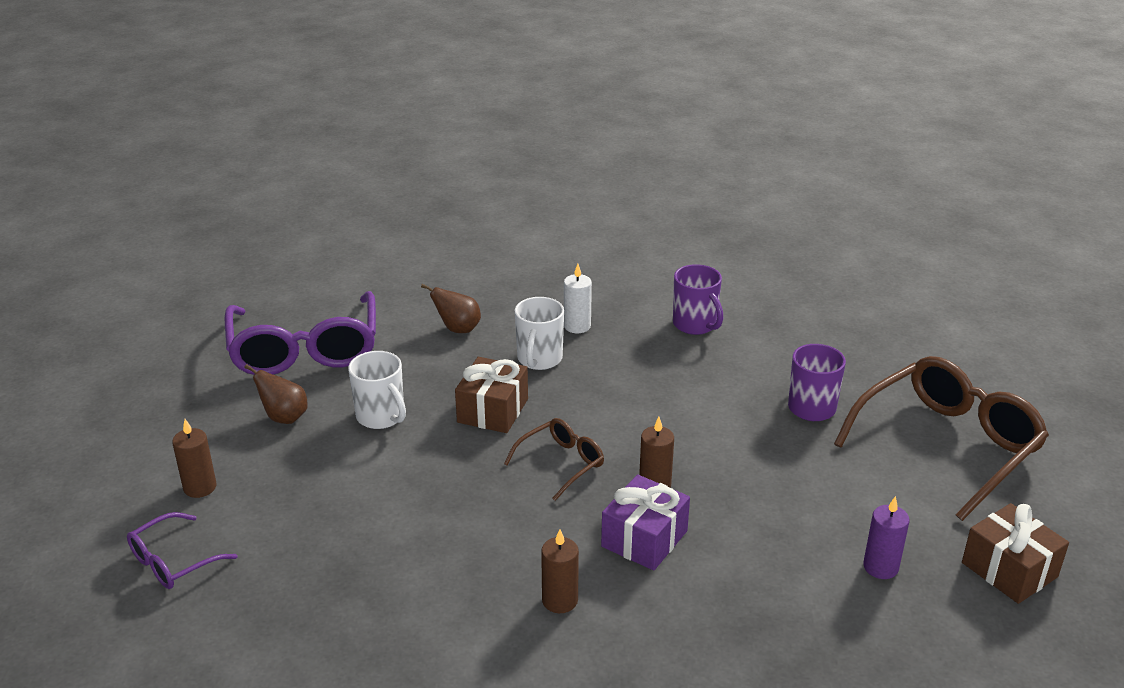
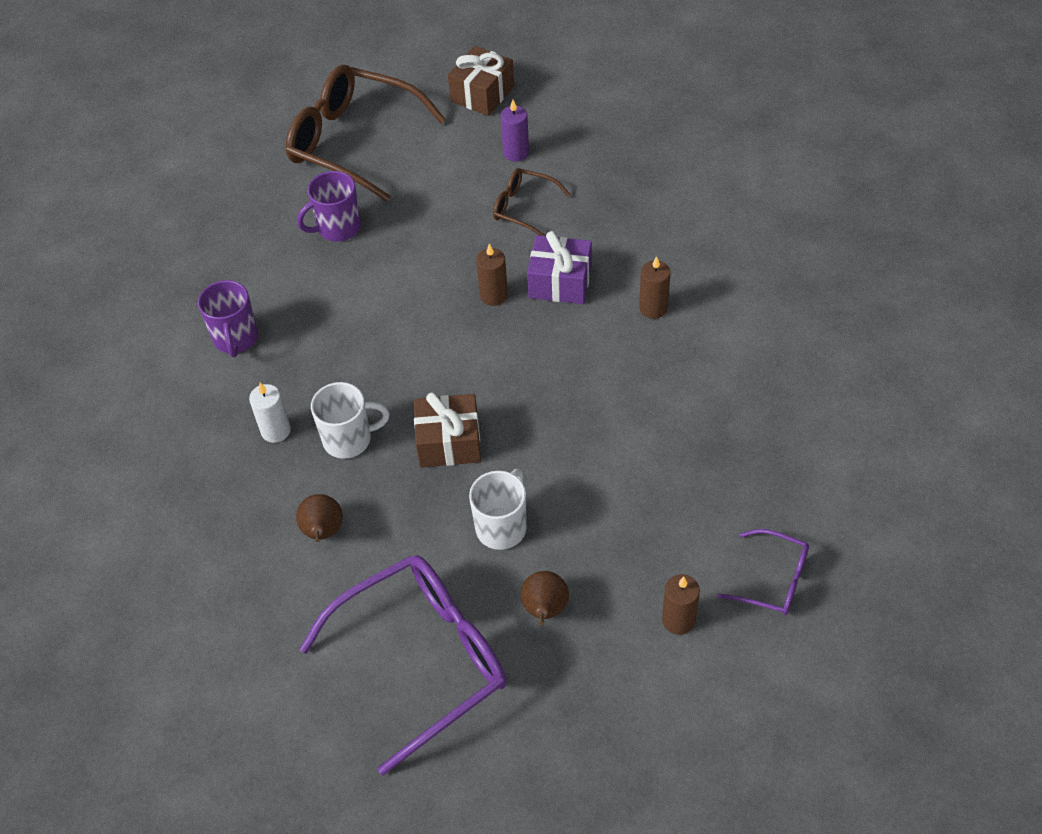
camera: 110 degrees left, 20 degrees up
(561, 463) = (498, 364): brown glasses -> brown glasses (524, 208)
(695, 325) = (236, 338): purple mug -> purple mug turned 135 degrees clockwise

